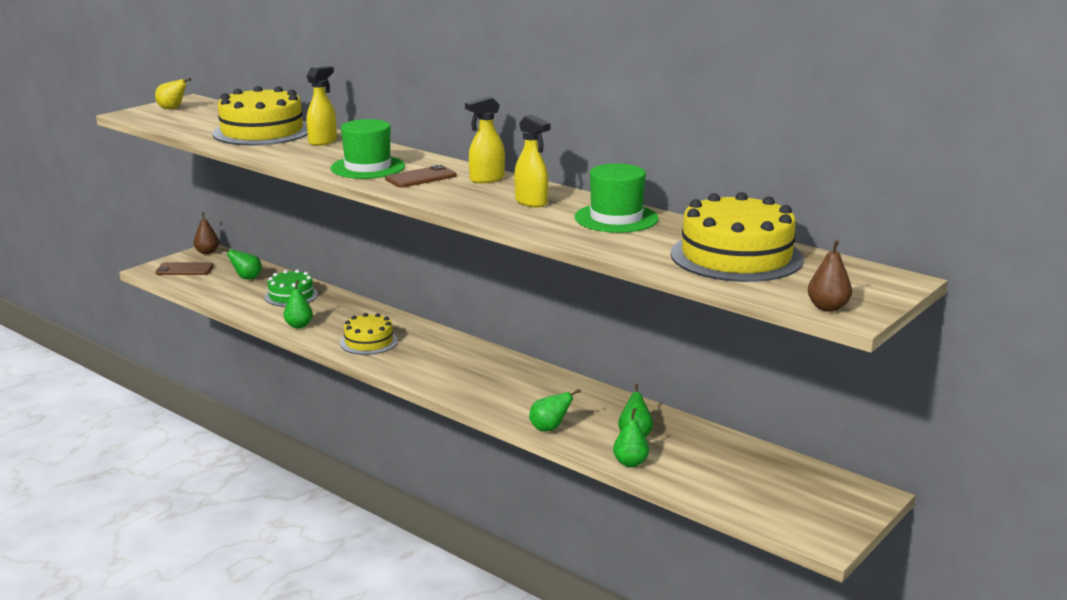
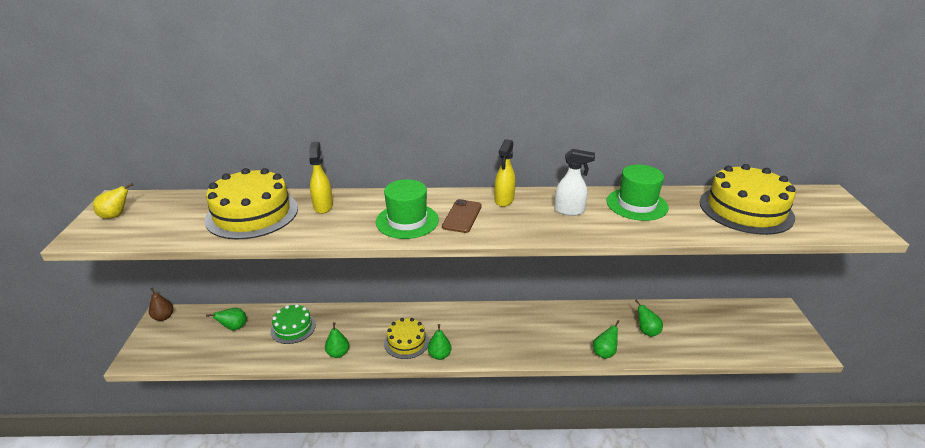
camera: 40 degrees left, 10 degrees up
(184, 269) = (167, 344): brown phone -> none
(531, 202) = (569, 211): yellow spray bottle -> white spray bottle
(630, 463) = (674, 353): green pear -> green pear (439, 355)
(827, 308) = (854, 231): brown pear -> none

